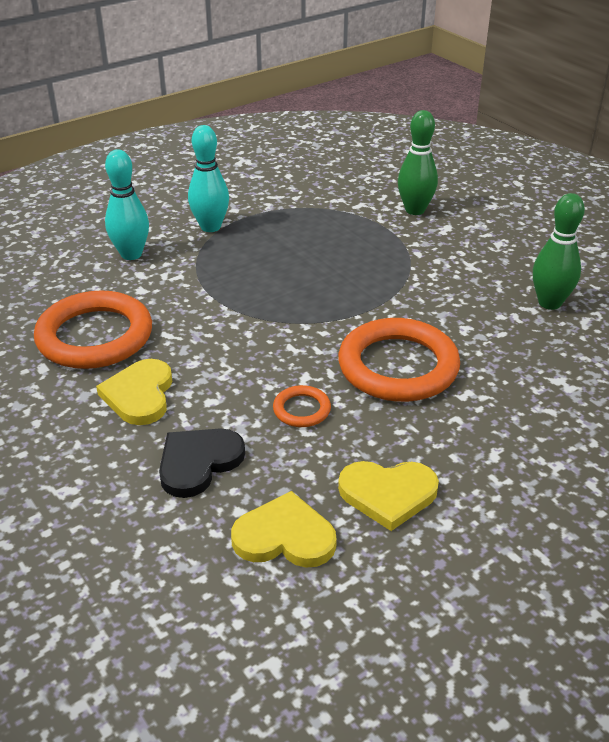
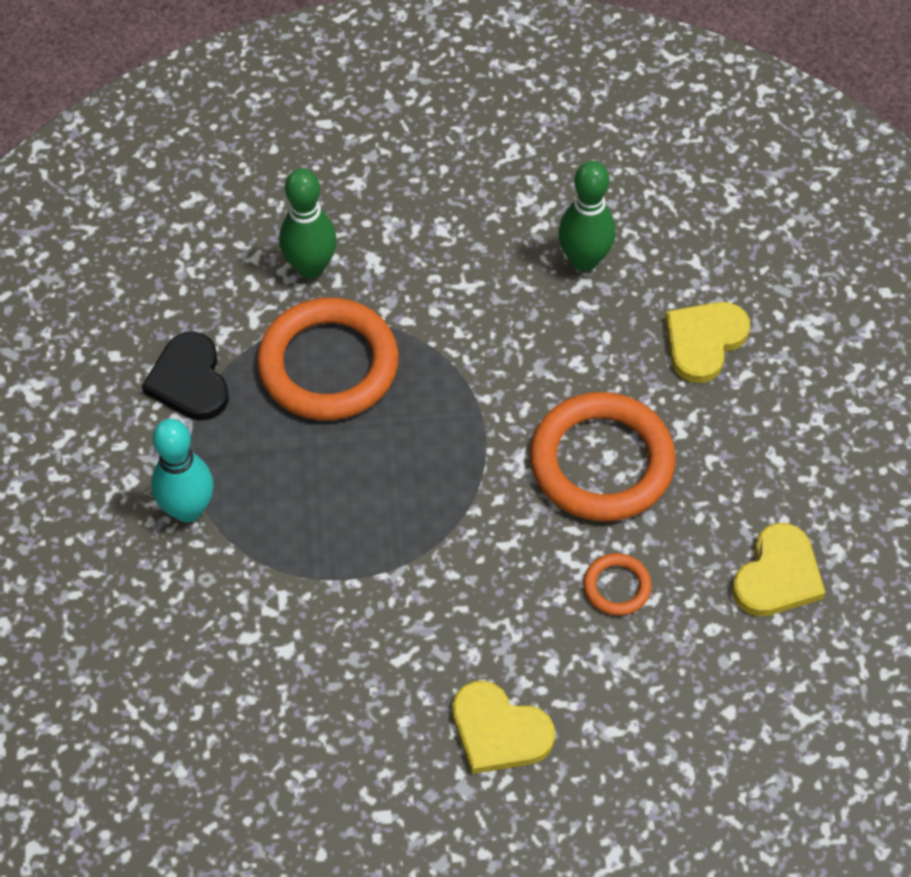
camera: 60 degrees left, 20 degrees up
(95, 336) = (355, 738): orange ring -> orange ring (328, 365)
(131, 254) = (192, 629): turquoise bowling pin -> none
(198, 463) = (642, 718): black heart -> black heart (189, 380)
(284, 536) = (783, 688): yellow heart -> yellow heart (704, 341)

